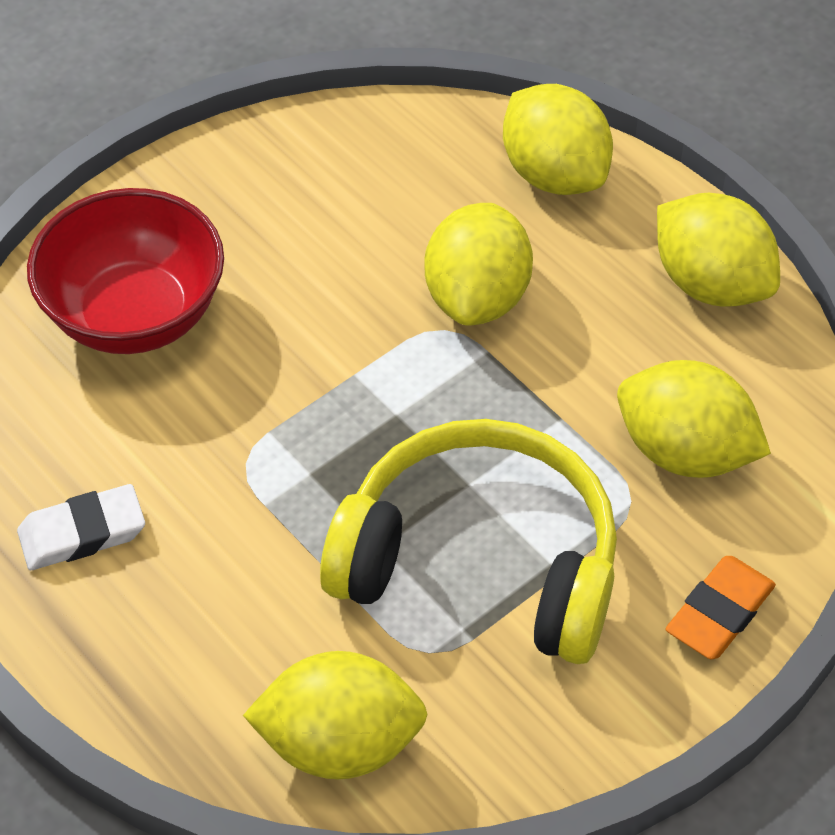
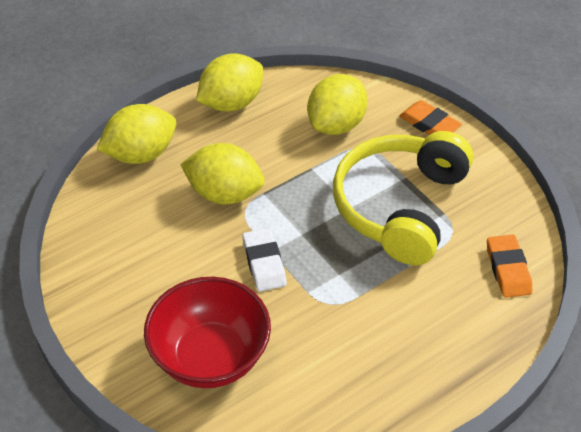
camera: 85 degrees left, 5 degrees down
(82, 533) = (375, 385): white eraser -> white eraser (264, 263)
(339, 743) = (508, 269): yellow lemon -> orange eraser

